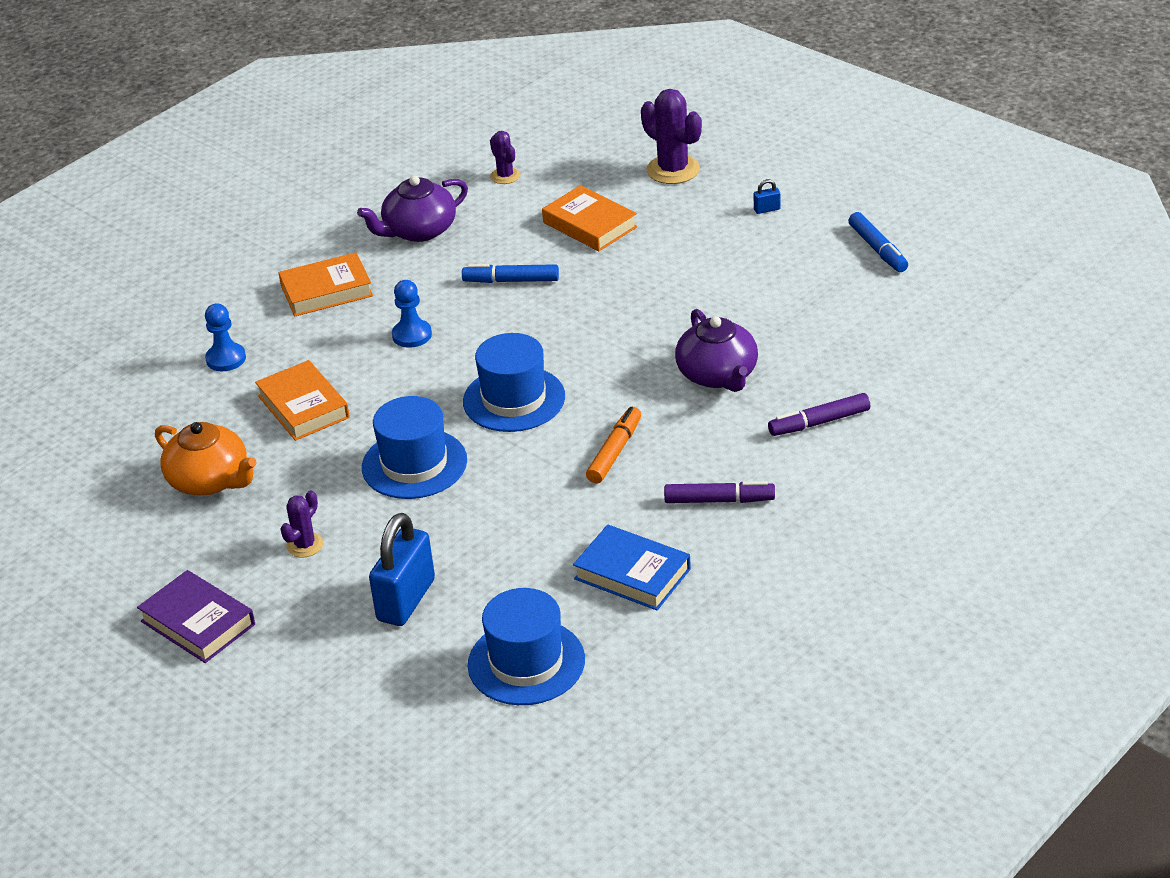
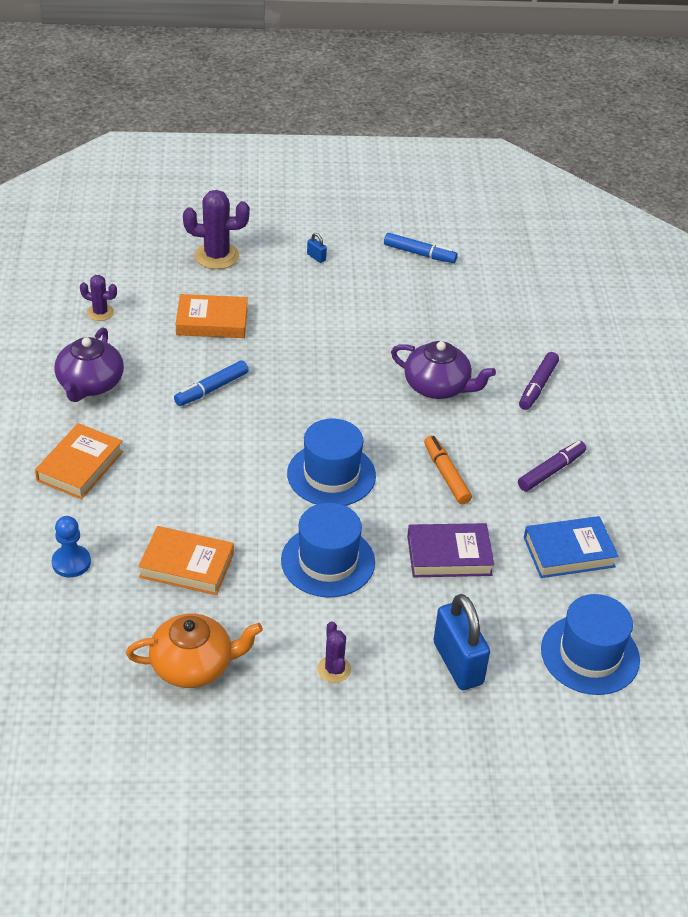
camera: 50 degrees left, 5 degrees up
(198, 623) = (338, 780): purple book -> purple book (449, 555)
(412, 335) = (194, 466): blue pawn -> none
(767, 209) = (316, 257): blue padlock -> blue padlock turned 75 degrees counterclockwise

